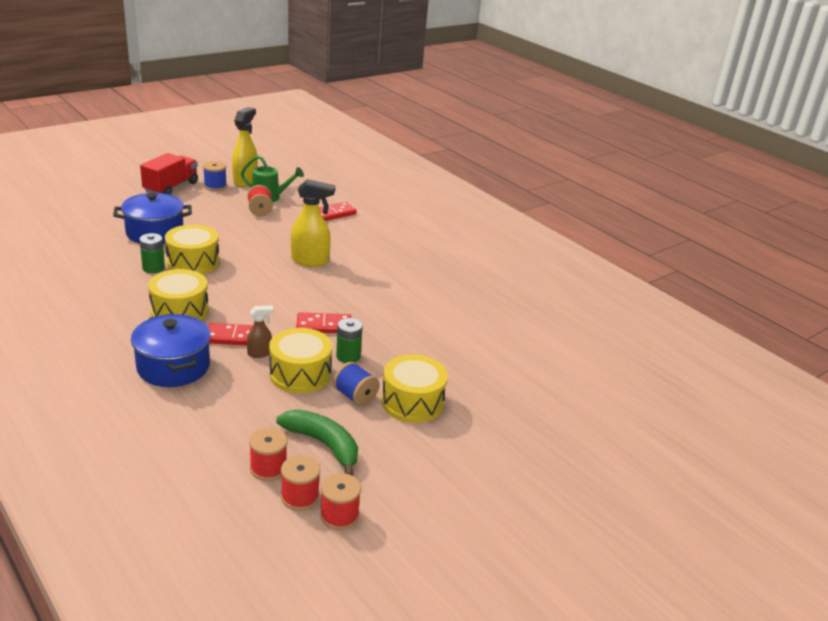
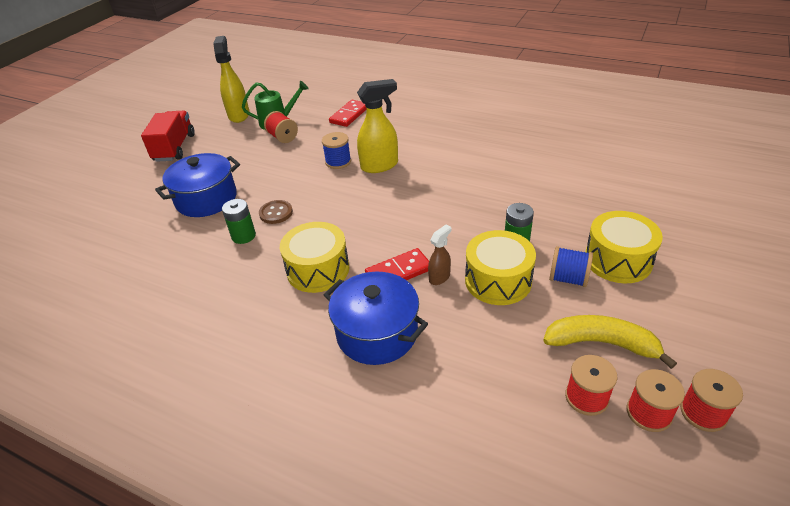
camera: 20 degrees left, 10 degrees up
(193, 262) = (276, 213): yellow drum -> brown button
(215, 186) = (216, 130): blue spool -> blue spool (338, 162)
(323, 444) = (601, 343): green banana -> yellow banana
(324, 325) = (462, 222): red domino -> none

